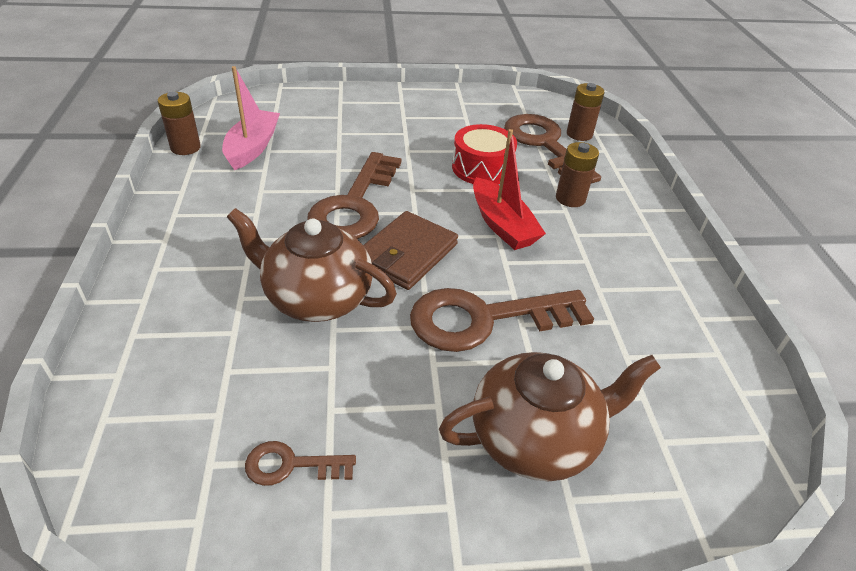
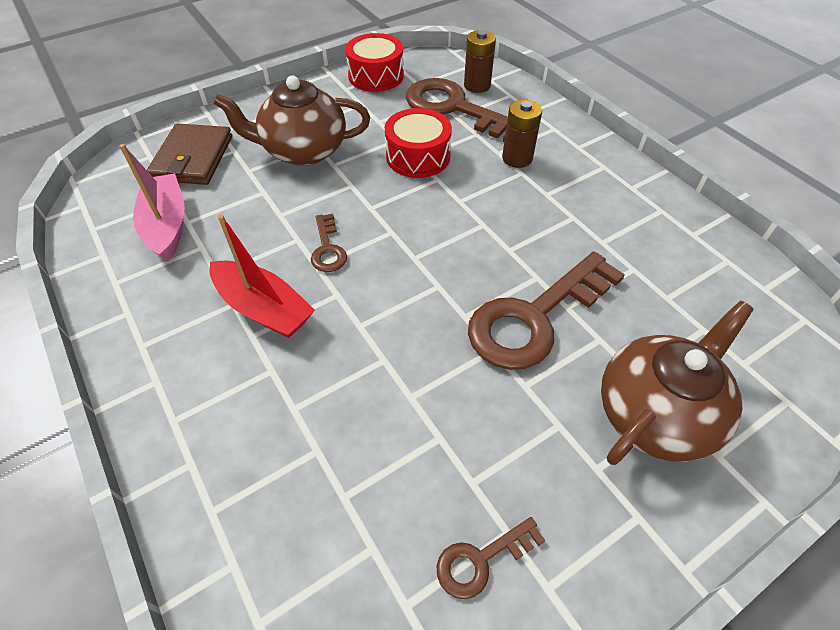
camera: 25 degrees left, 10 degrees up
(185, 148) = (87, 256): brown battery -> none
(316, 298) = (369, 371): brown teapot -> brown teapot (303, 150)
(354, 204) = (327, 248): brown key -> brown key, size x0.47
(406, 254) = (417, 281): brown wallet -> brown wallet (193, 158)
(494, 101) = (376, 76): none -> red drum
(502, 225) = (479, 211): red boat -> red boat (263, 308)

